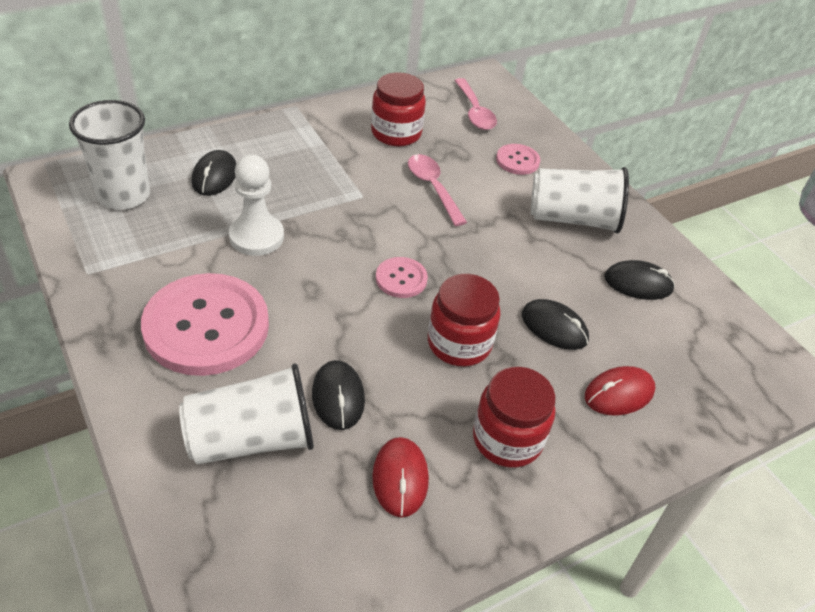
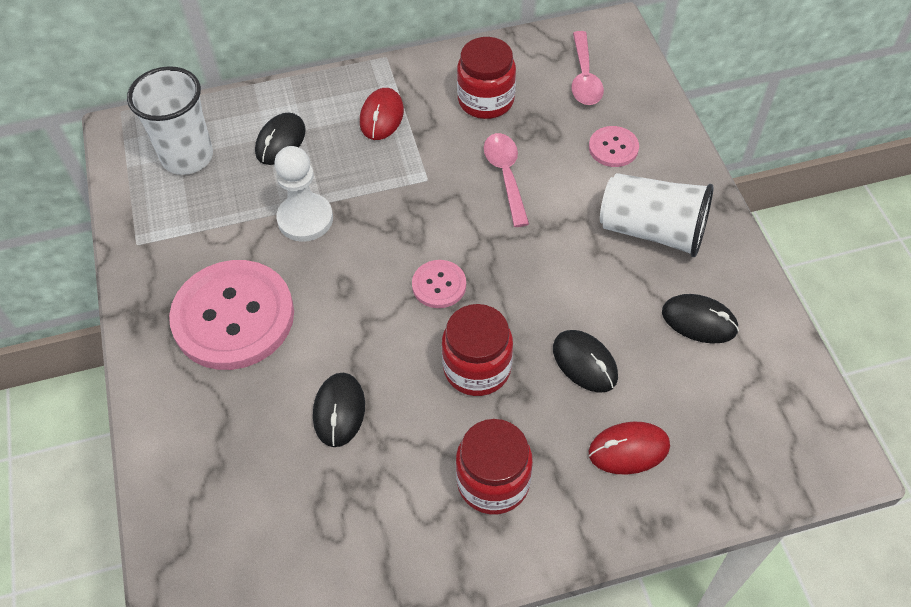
camera: 20 degrees right, 10 degrees up
(251, 439) = (247, 443): white cup -> none
(400, 478) = (375, 506): red mouse -> red mouse (382, 116)

